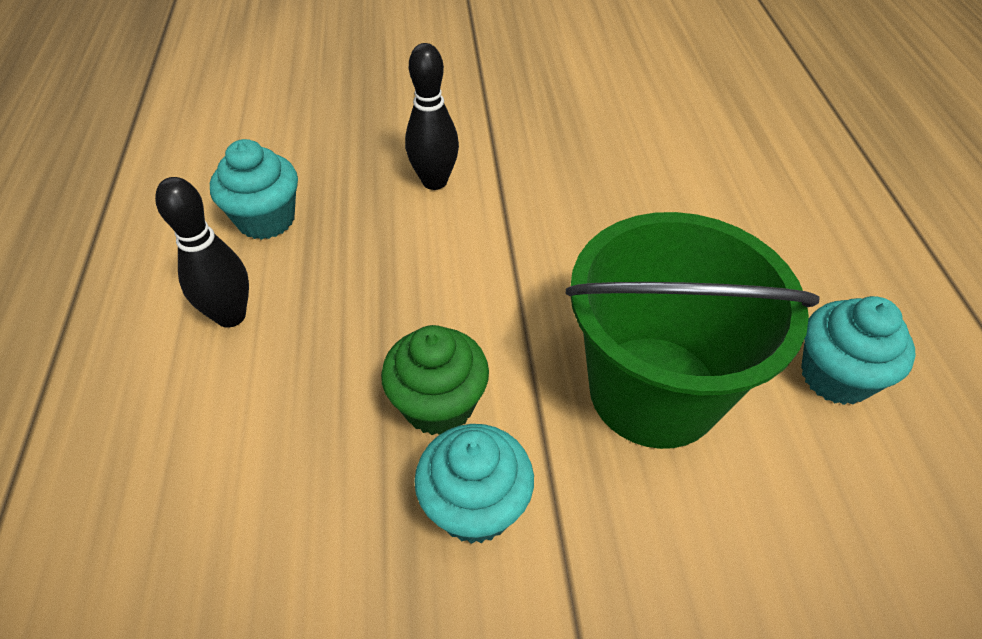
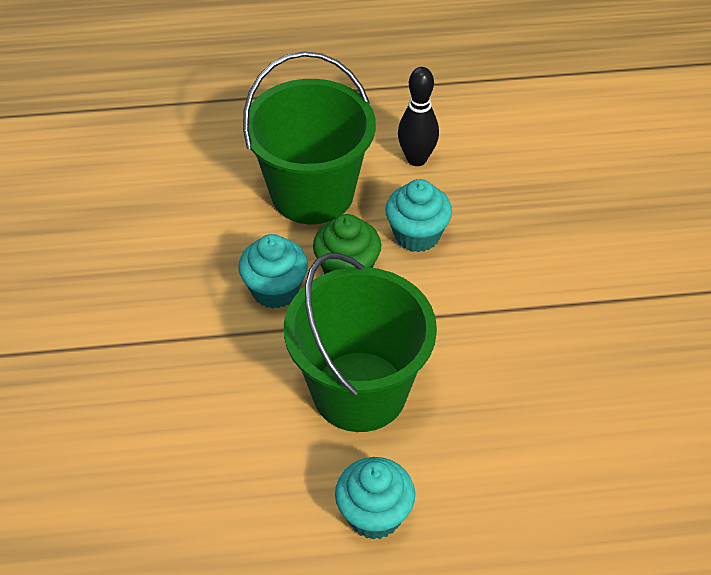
camera: 90 degrees right, 0 degrees up
(266, 219) = (510, 162): turquoise cupcake -> turquoise cupcake (417, 235)
(269, 455) = (312, 193): none -> green bucket
(434, 181) = (569, 259): black bowling pin -> none

